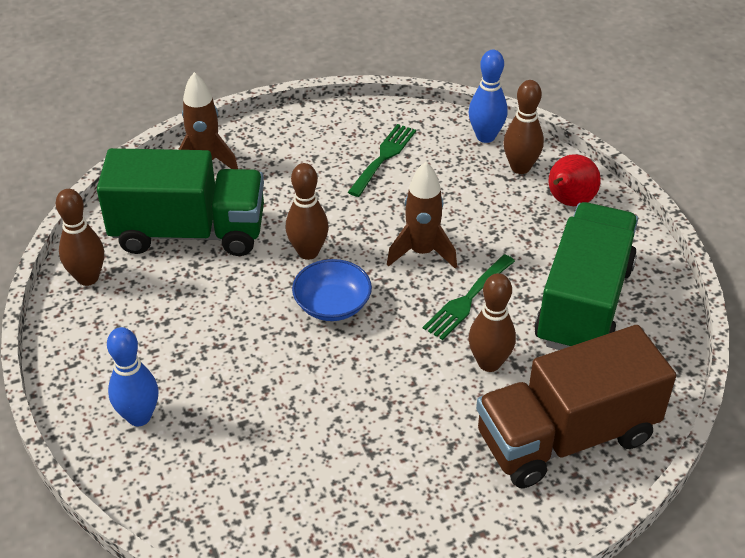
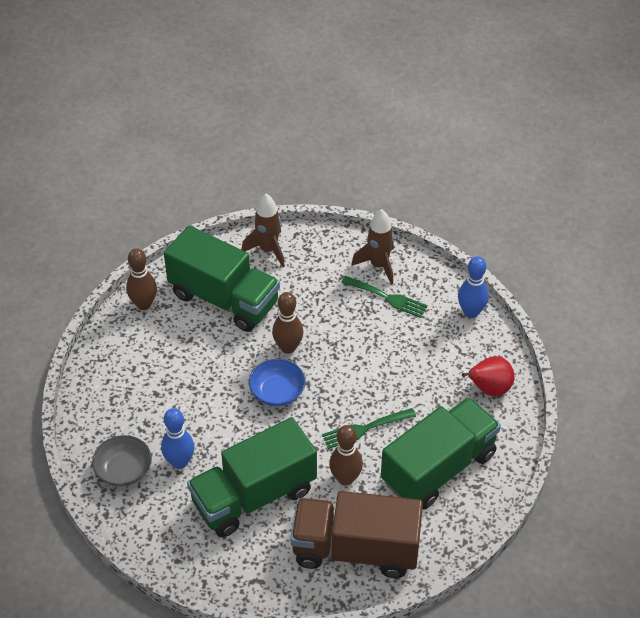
camera: 30 degrees right, 5 degrees up
(139, 417) = (117, 412): blue bowling pin -> blue bowling pin (179, 462)
(198, 483) = (123, 470): none -> grey bowl
(383, 157) = (387, 297): green fork -> green fork turned 60 degrees clockwise
(394, 434) = (254, 496): none -> green truck
(422, 252) = (360, 381): brown rocket -> brown rocket (378, 265)
(520, 167) = (476, 347): brown bowling pin -> none

